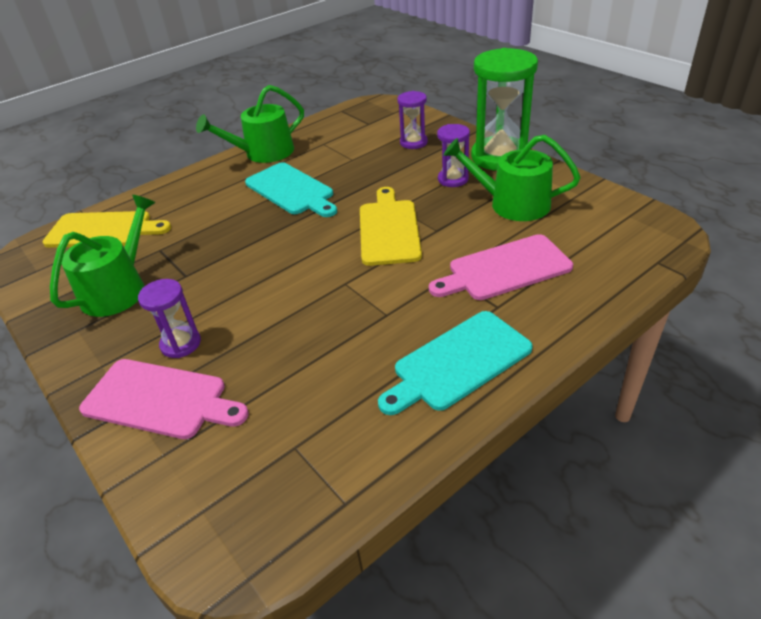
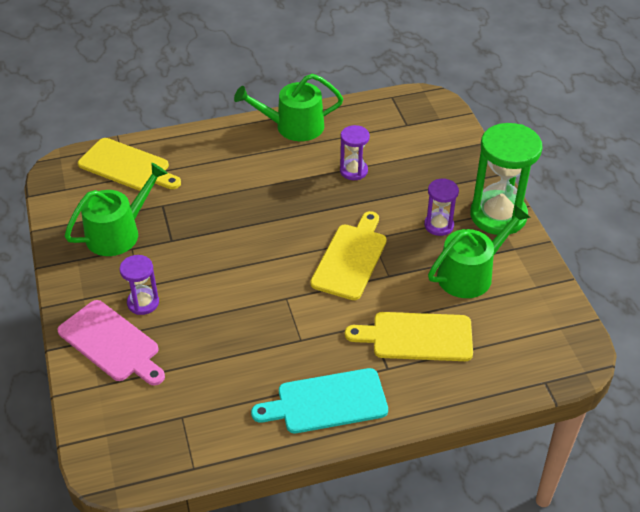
camera: 20 degrees right, 5 degrees up
(291, 190) = (295, 182): turquoise cutting board -> none
(413, 142) = (432, 166): purple hourglass -> purple hourglass (353, 171)
(505, 269) = (417, 337): pink cutting board -> yellow cutting board
(512, 204) = (470, 274): green watering can -> green watering can turned 105 degrees clockwise

